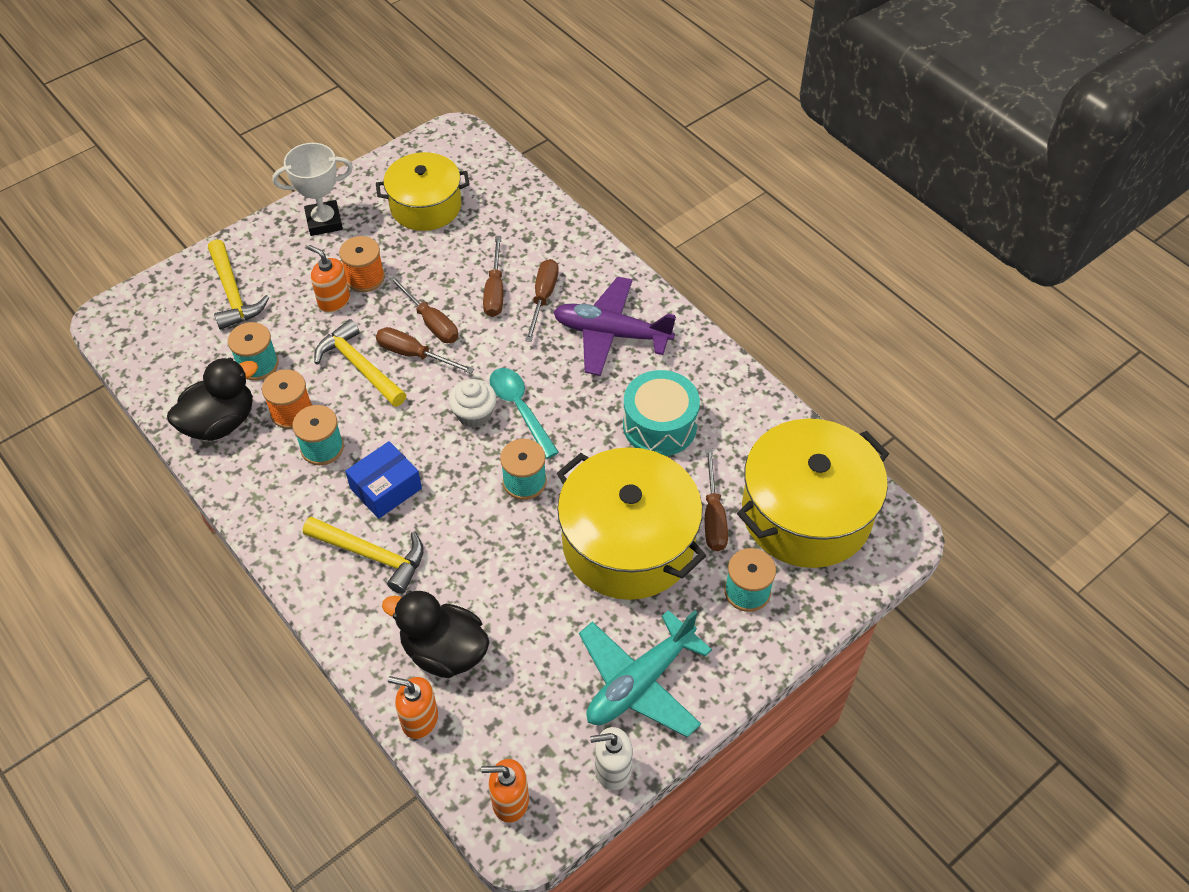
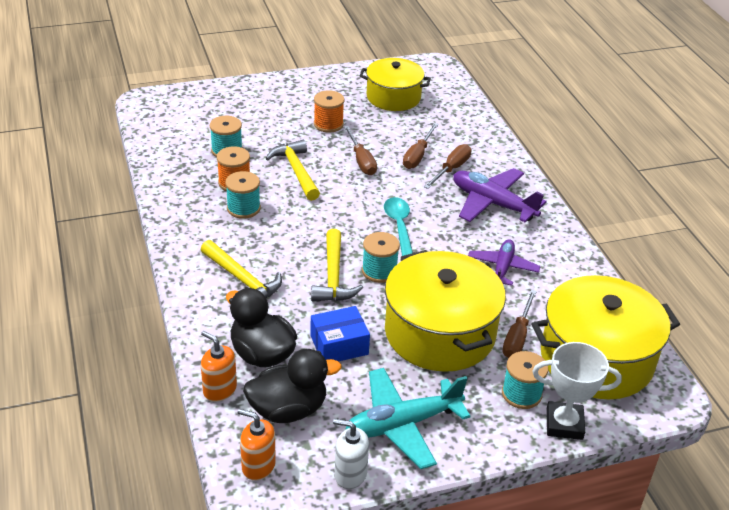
camera: 20 degrees right, 15 degrees down
(220, 422) = (182, 174): black duck -> black duck (288, 410)
(233, 293) = (233, 109): yellow hammer -> yellow hammer (333, 276)
(324, 222) = (317, 87): white trophy -> white trophy (564, 424)
(334, 300) = (299, 131): orange soap dispenser -> none
(386, 488) = (275, 244): blue box -> blue box (339, 345)
(414, 354) = (339, 175): brown screwdriver -> none
(474, 414) = (363, 221): white cupcake -> none
(659, 425) = (502, 268): turquoise drum -> purple plane

